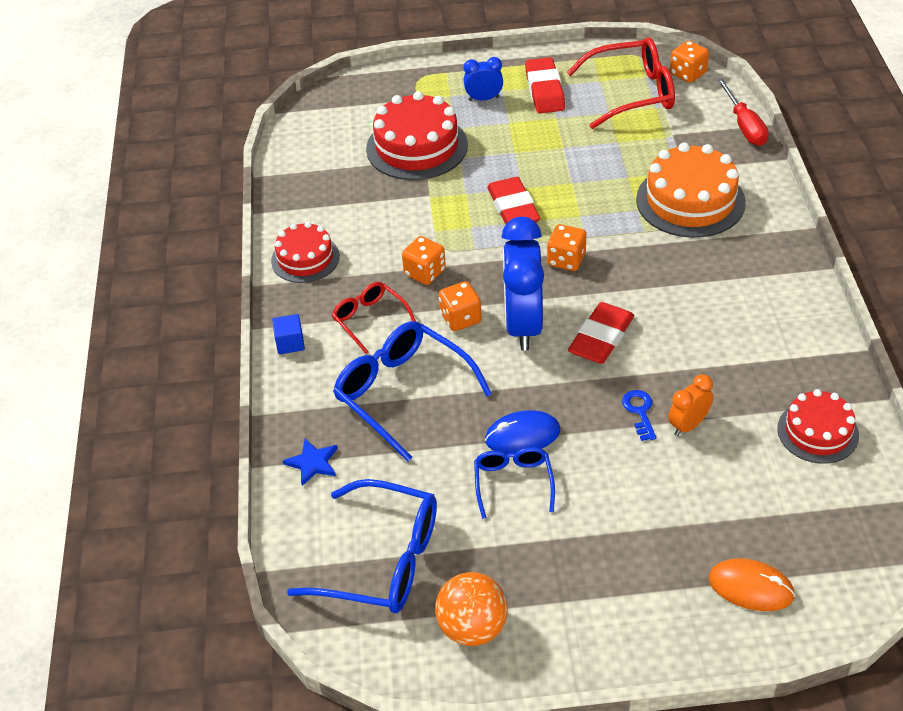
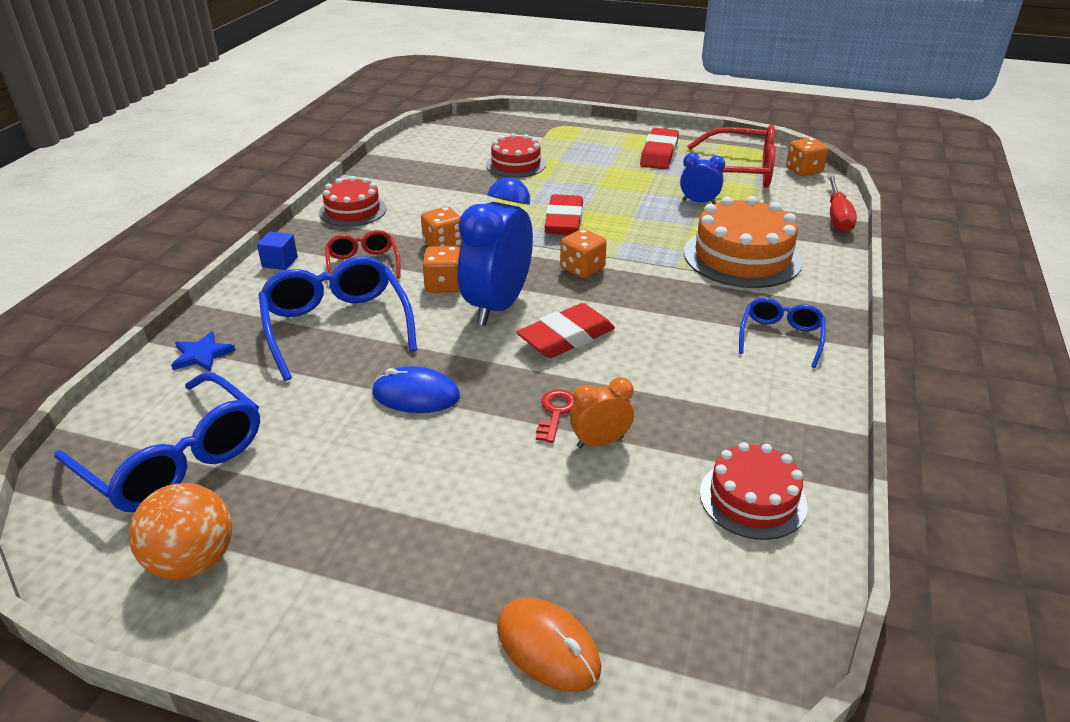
camera: 20 degrees right, 10 degrees down
(417, 147) = (516, 164): red cake -> red cake, size x0.62
(484, 99) = (600, 148): blue clock -> blue clock (699, 202)
(513, 483) = (368, 434): blue glasses -> blue glasses (780, 337)
(639, 412) = (555, 412): blue key -> red key

